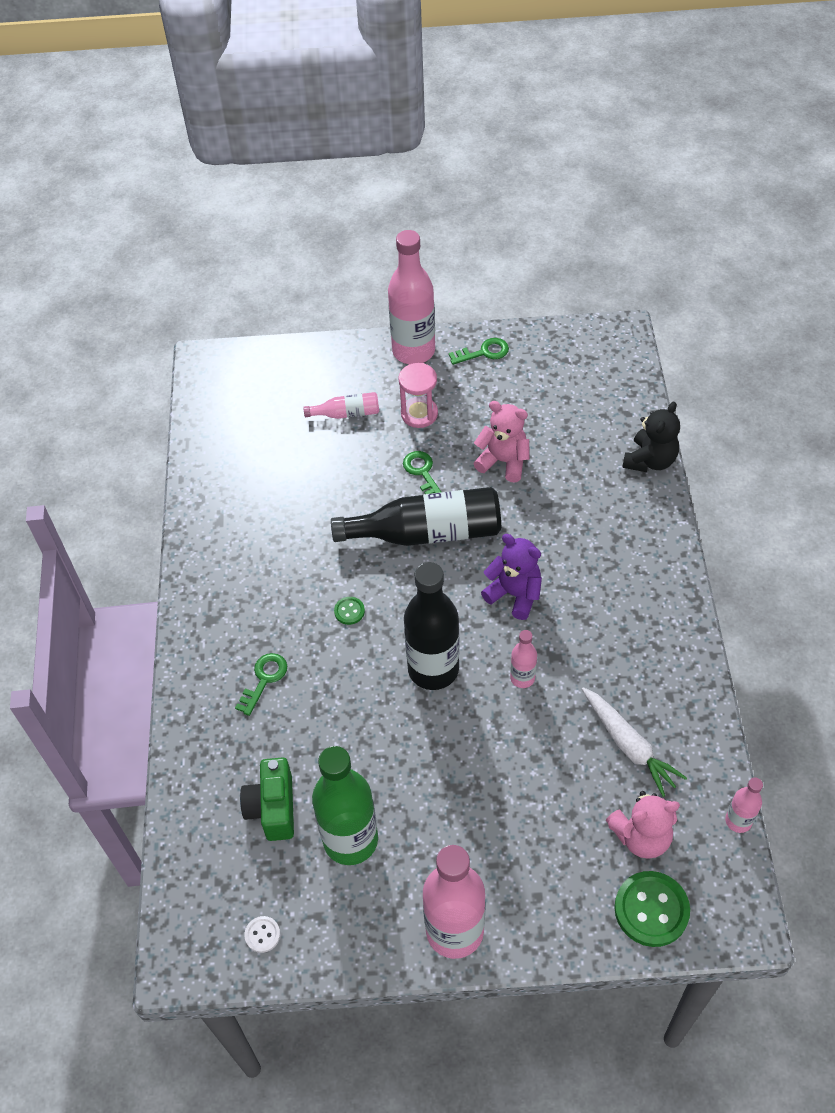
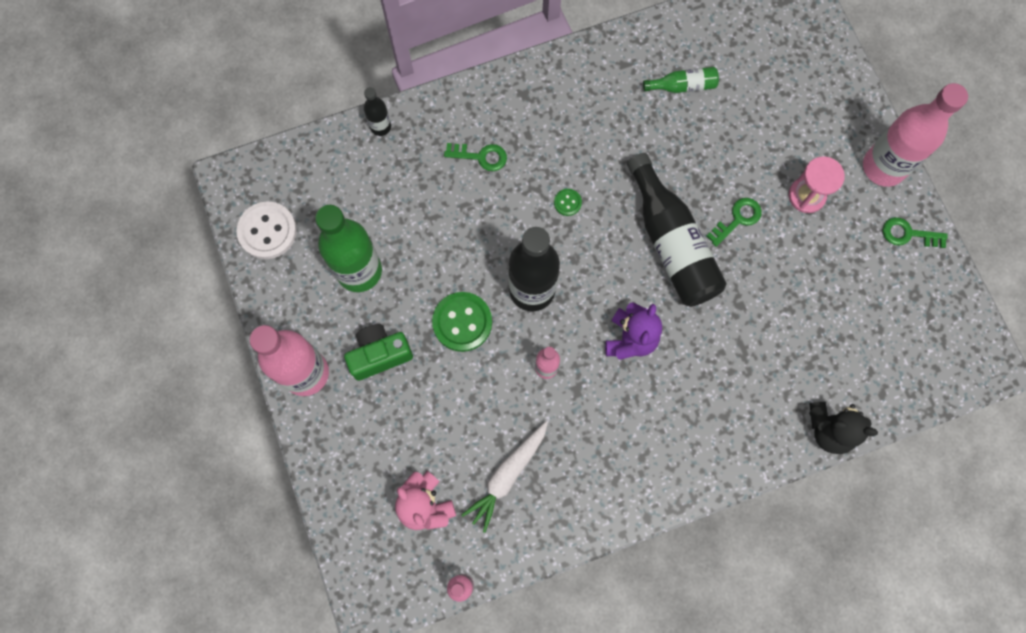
camera: 70 degrees right, 20 degrees up
(184, 773) = (380, 127): none -> black bottle
(262, 935) = (267, 231): white button -> white button, size x2.08
(265, 478) = (683, 86): none -> green bottle
(273, 808) = (370, 203): green camera -> green camera (379, 355)
(347, 413) = (782, 130): pink bottle -> none
(484, 352) = (908, 234): green key -> green key turned 135 degrees clockwise
(503, 461) = (777, 289): pink teddy bear -> none
(651, 910) = (362, 526): green button -> green button (462, 322)

